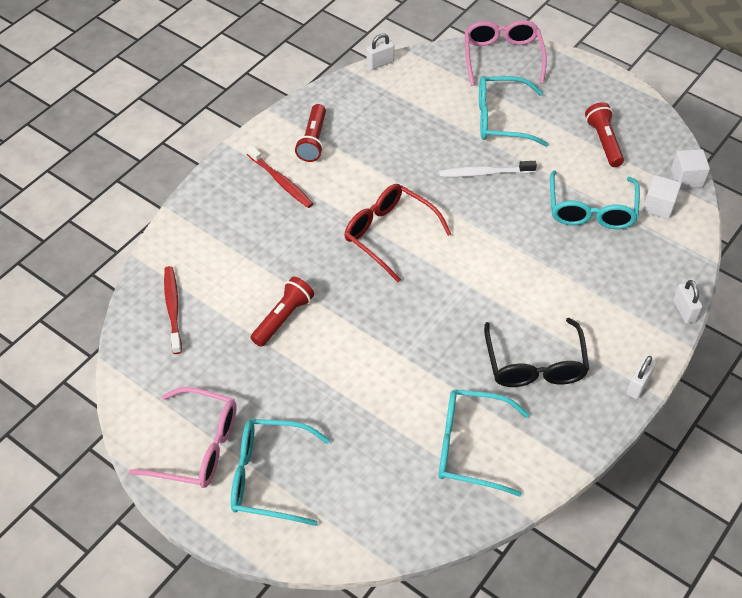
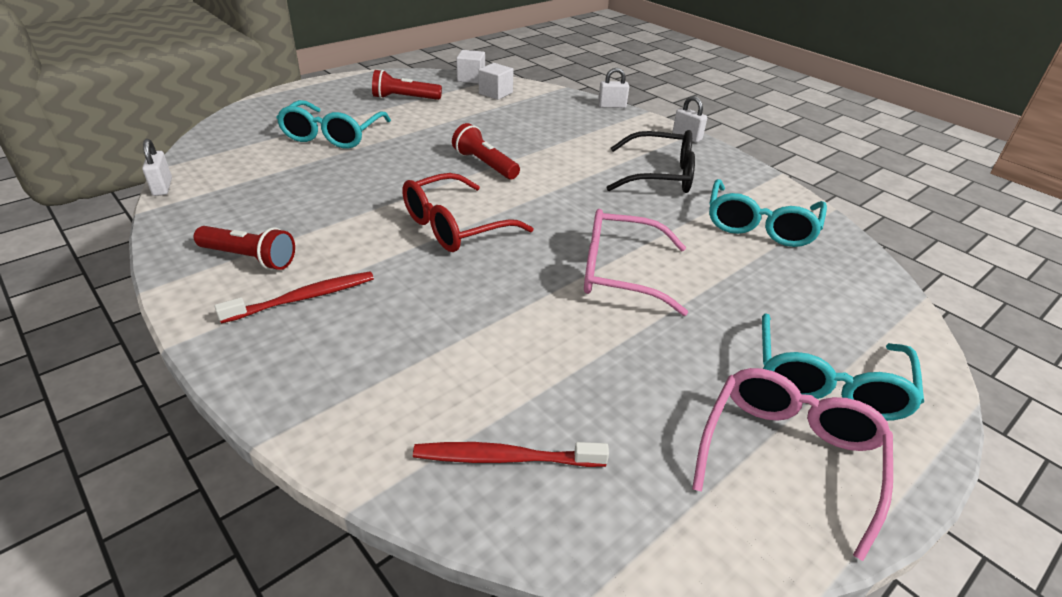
camera: 80 degrees left, 15 degrees down
(283, 318) = (560, 331): red flashlight -> red flashlight (485, 164)
(484, 173) = (401, 156): white toothbrush -> none
(502, 58) = (244, 119): pink glasses -> pink glasses (620, 273)
(591, 210) = (483, 118): turquoise glasses -> none

